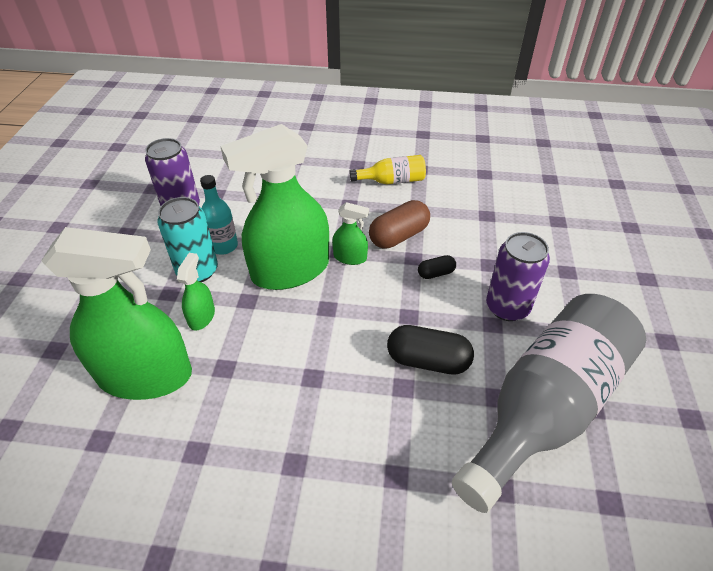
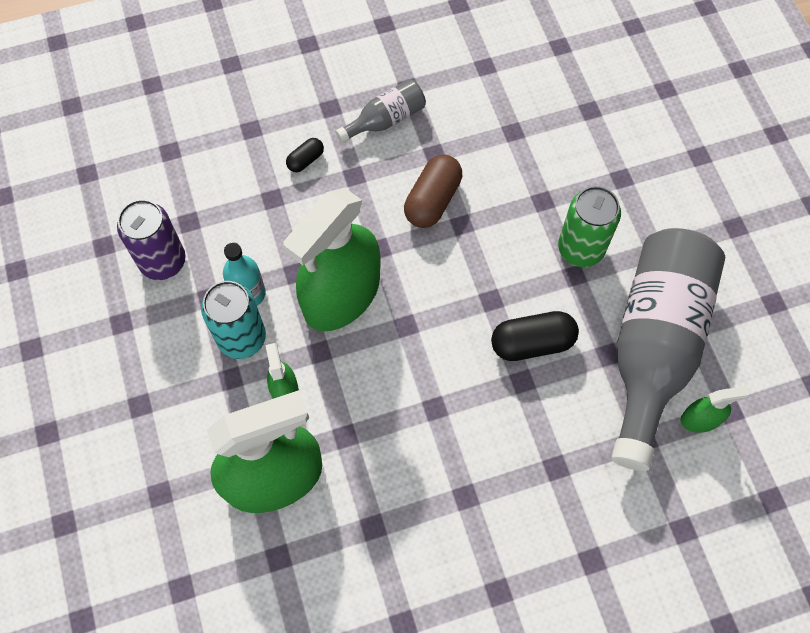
camera: 25 degrees left, 20 degrees up
(350, 257) = (395, 251): green spray bottle -> green spray bottle (700, 419)
(392, 181) = (385, 120): yellow bottle -> grey bottle
(436, 273) = (494, 235): black capsule -> black capsule (305, 160)
(507, 307) = (580, 249): purple can -> green can

